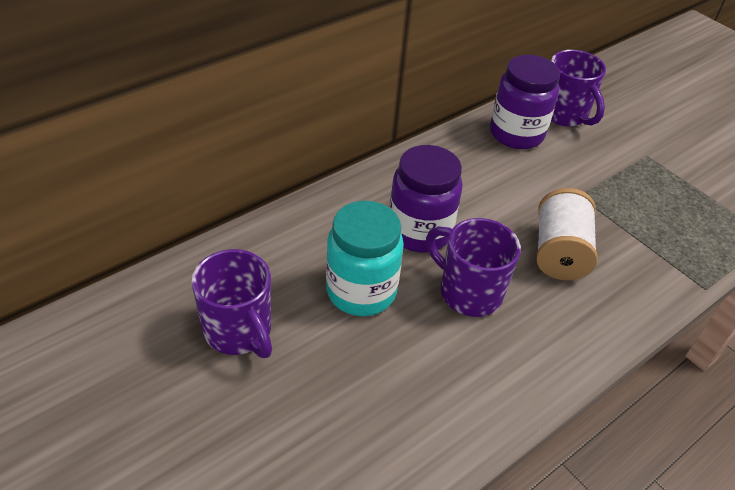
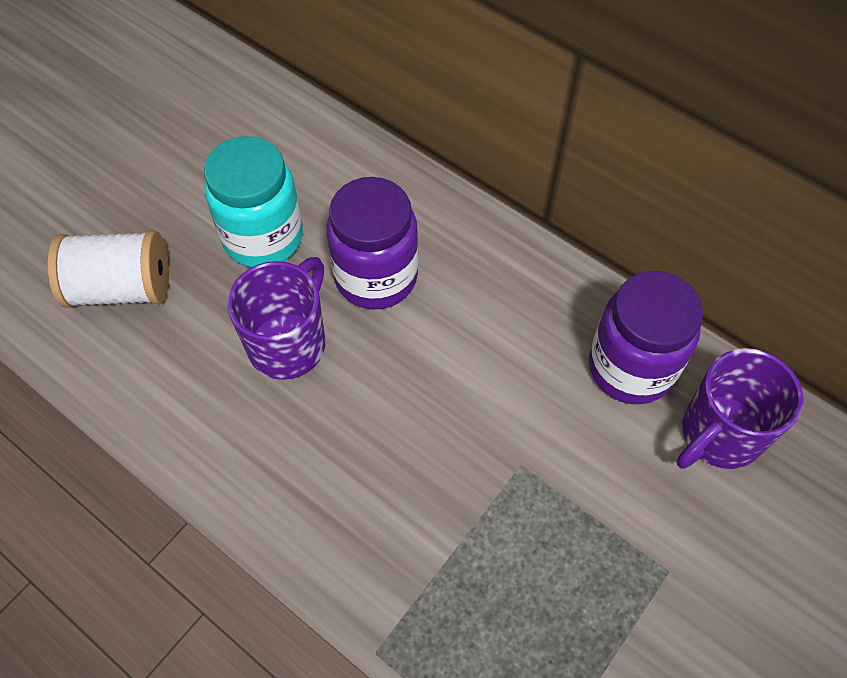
camera: 80 degrees right, 15 degrees up
(239, 331) = (185, 149): purple mug -> none
(559, 252) = (389, 443): white spool -> white spool (121, 288)

